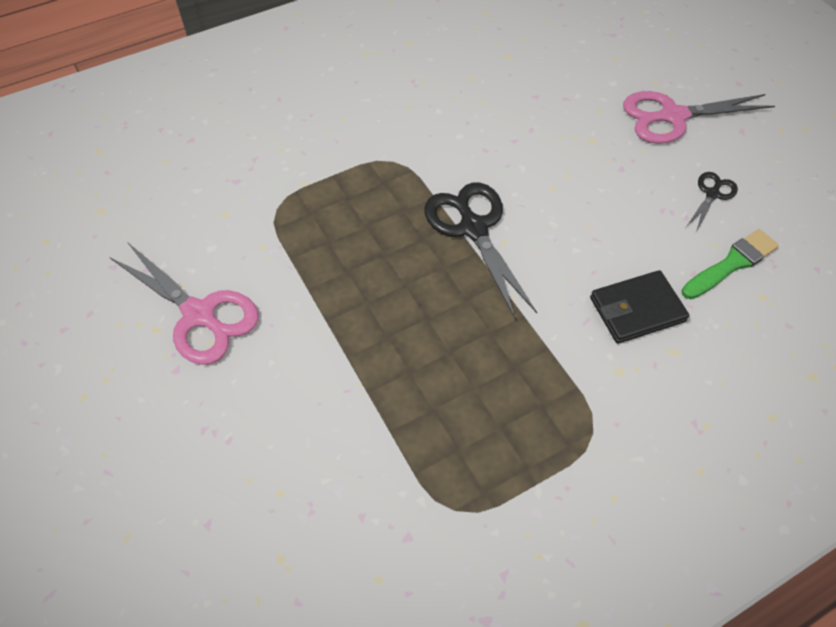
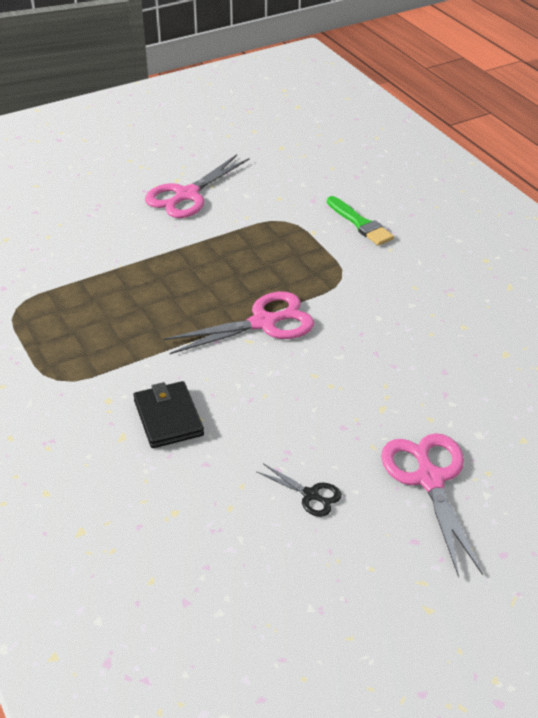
camera: 90 degrees right, 15 degrees down
(473, 228) = (264, 323): black scissors -> pink scissors
(731, 264) = (216, 494): green brush -> green brush (360, 223)

